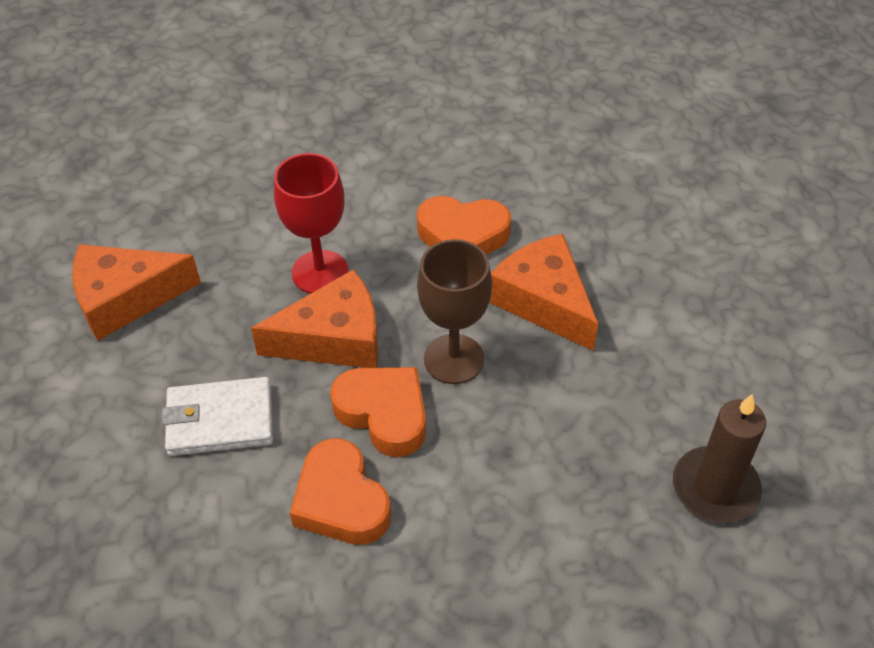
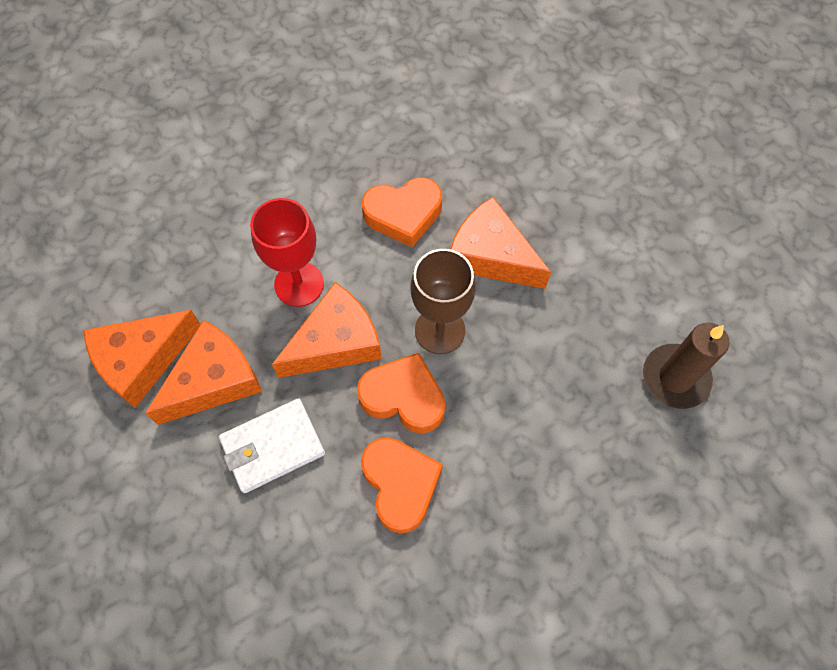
camera: 20 degrees left, 15 degrees up
(189, 338) = (214, 380): none -> orange cheese
(341, 501) = (400, 484): orange heart -> orange heart turned 150 degrees counterclockwise

